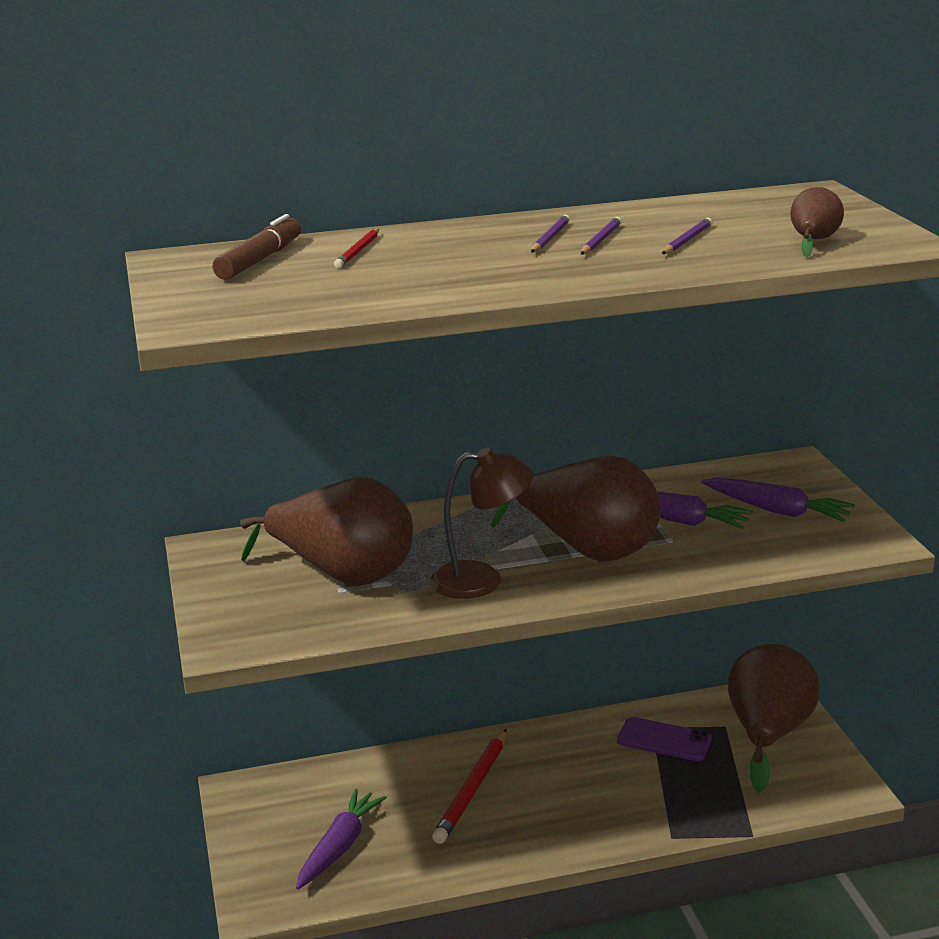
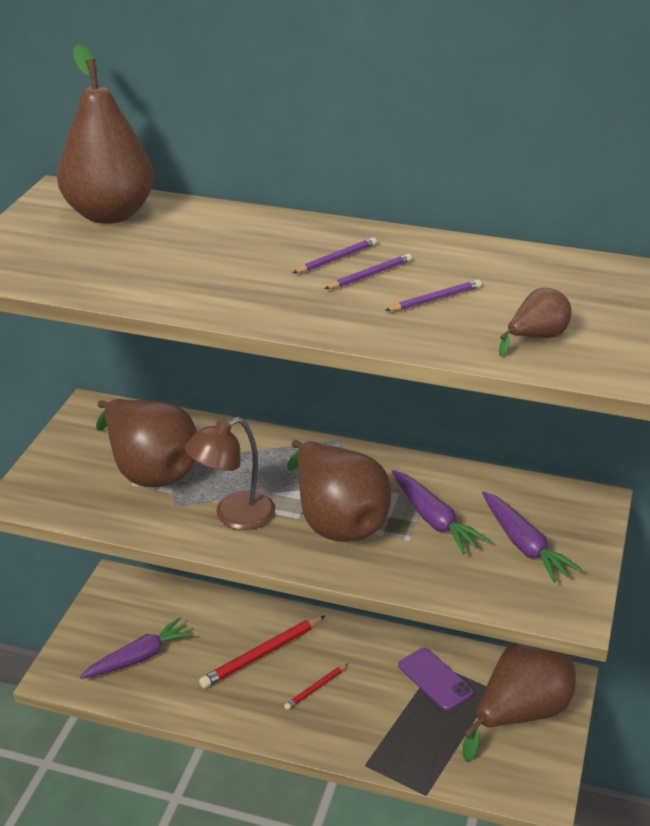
camera: 30 degrees right, 10 degrees up
(260, 260) = (110, 214): brown marker -> brown pear
(358, 251) = (184, 227): red pencil -> red pencil (315, 688)
(482, 580) = (234, 516): brown lamp -> brown lamp turned 120 degrees clockwise

